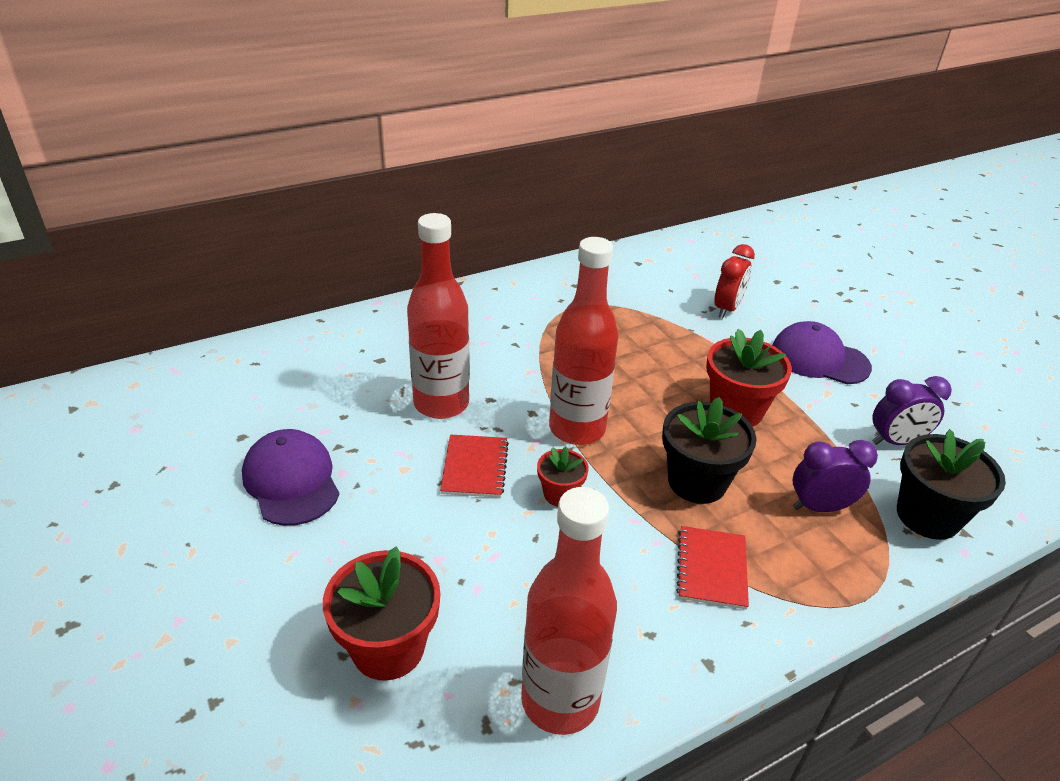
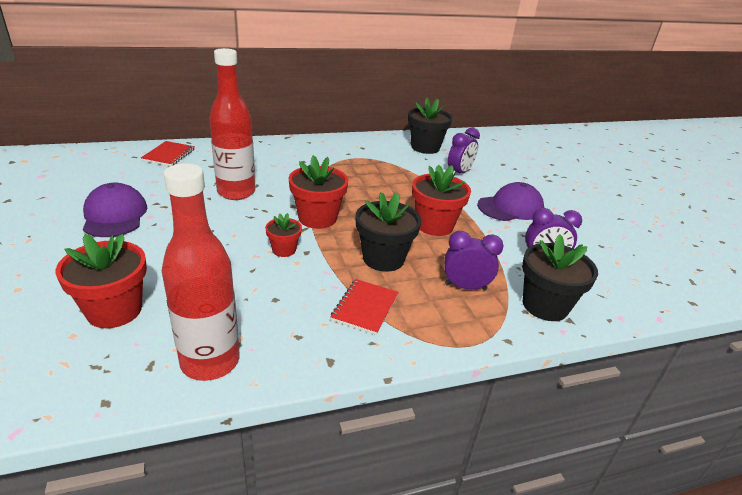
camera: 10 degrees right, 5 degrees down
(475, 467) = (236, 227): red notebook -> red notebook (169, 155)
(577, 429) = (317, 218): red bottle -> red flower pot
(661, 269) = (425, 147): none -> black flower pot
(727, 309) = (459, 173): red clock -> purple clock
(819, 359) = (510, 207): purple cap -> purple cap turned 120 degrees clockwise

